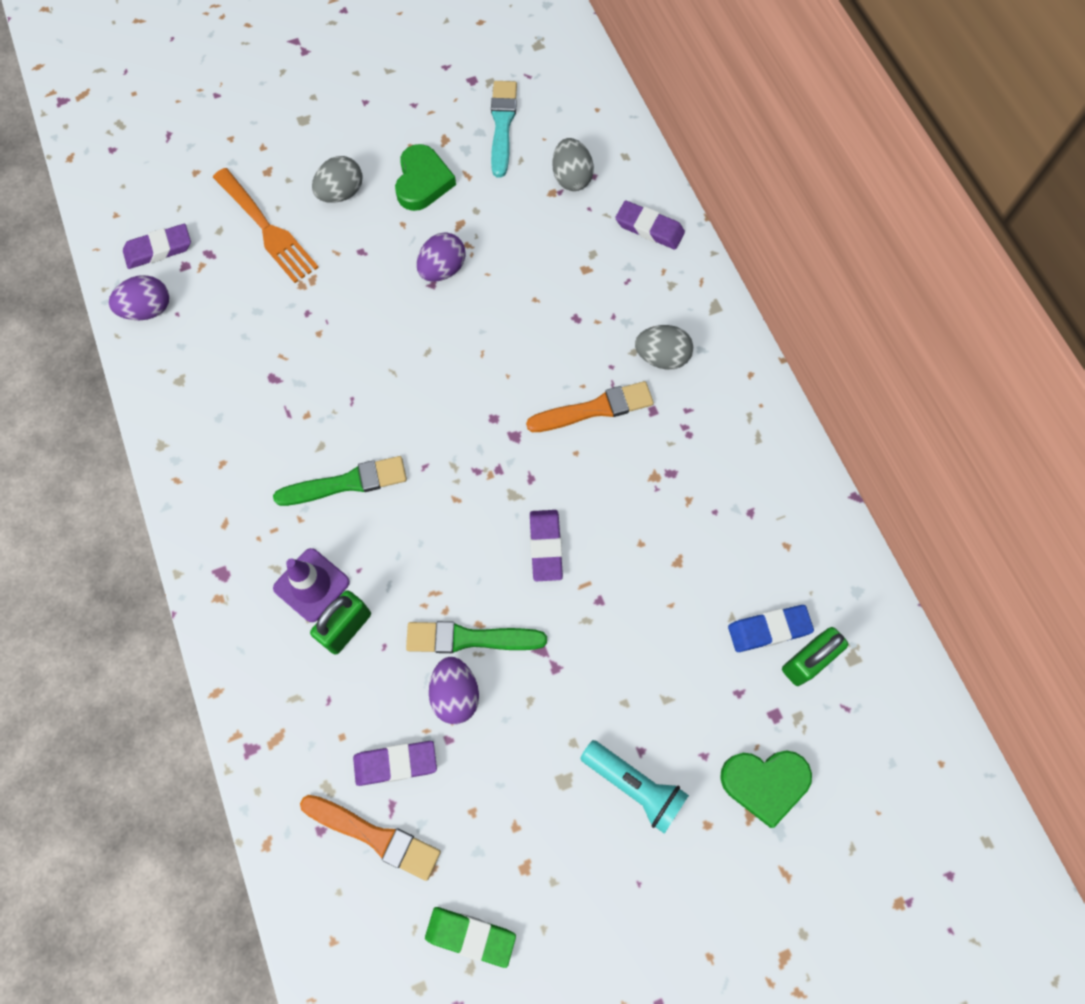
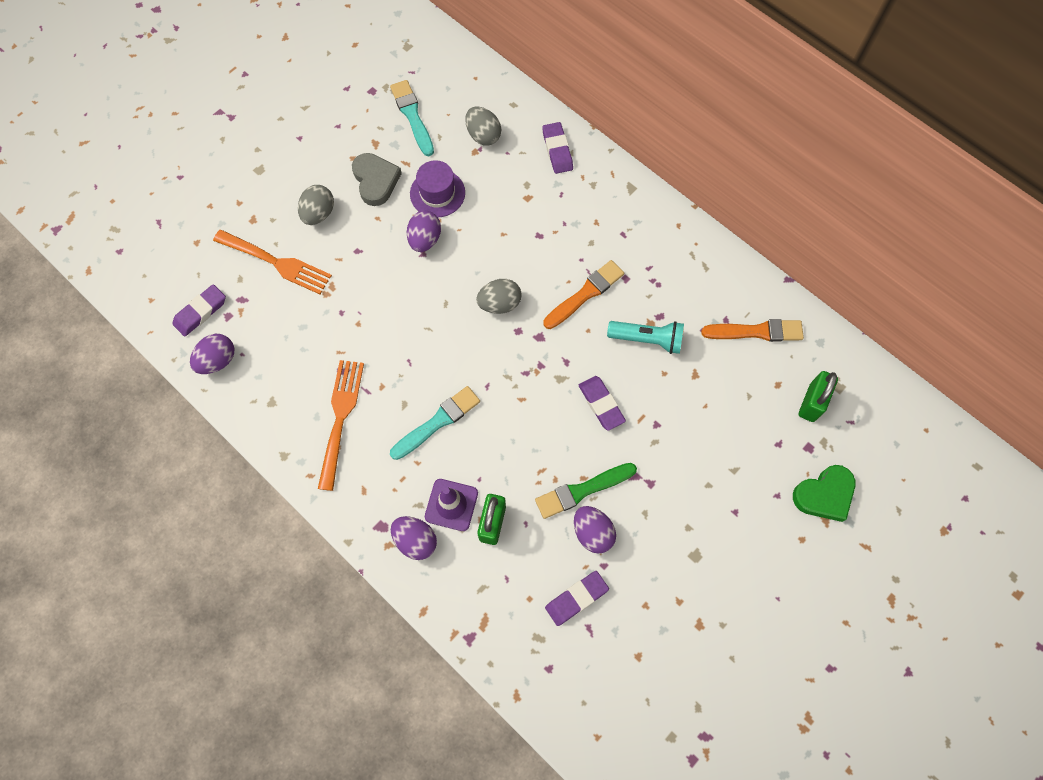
camera: 25 degrees left, 0 degrees up
(243, 430) = (340, 417): none -> orange fork
(250, 607) = (415, 540): none -> purple egg
(346, 483) = (437, 422): green brush -> turquoise brush
(374, 836) = (588, 653): orange brush -> orange brush (756, 331)
(423, 182) = (375, 181): green heart -> grey heart
(470, 936) = (687, 686): green eraser -> none
(484, 223) = (437, 193): none -> purple hat
(634, 786) = (743, 536): turquoise flashlight -> turquoise flashlight (647, 339)
(649, 228) = (557, 150): purple eraser -> purple eraser turned 75 degrees clockwise
(662, 357) = (612, 238): grey egg -> grey egg (499, 304)
(769, 629) = (777, 393): blue eraser -> none

